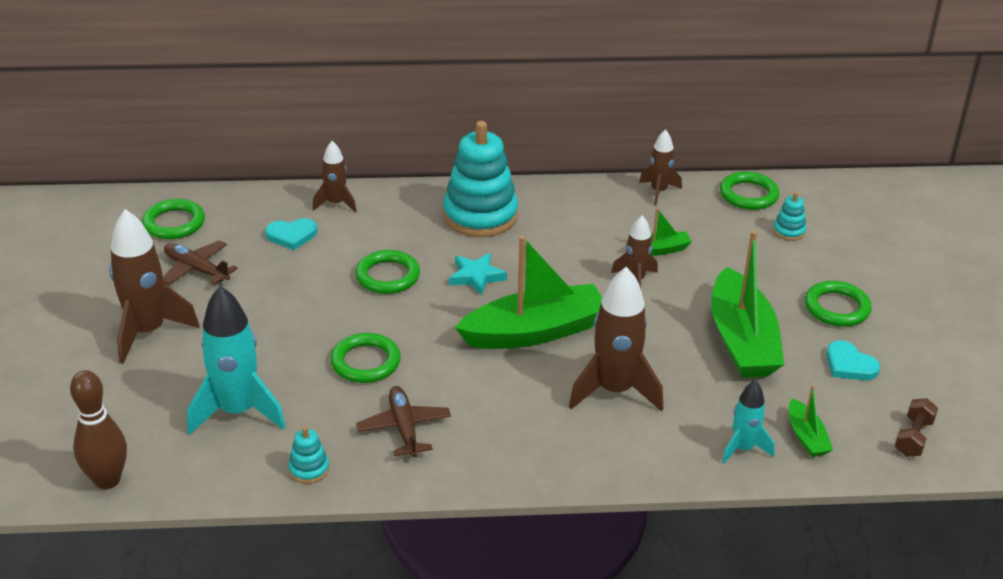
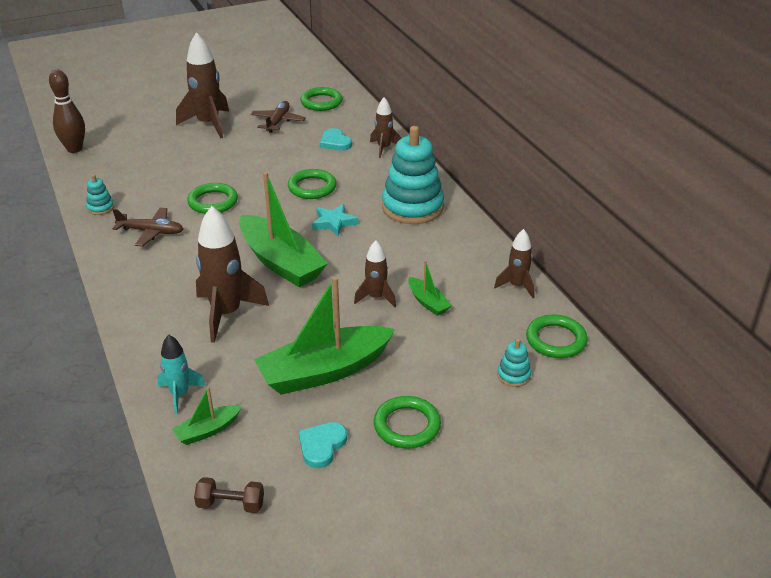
camera: 70 degrees right, 0 degrees up
(238, 412) = (146, 171): turquoise rocket -> none
(404, 427) = (151, 232): brown plane -> brown plane turned 45 degrees clockwise

